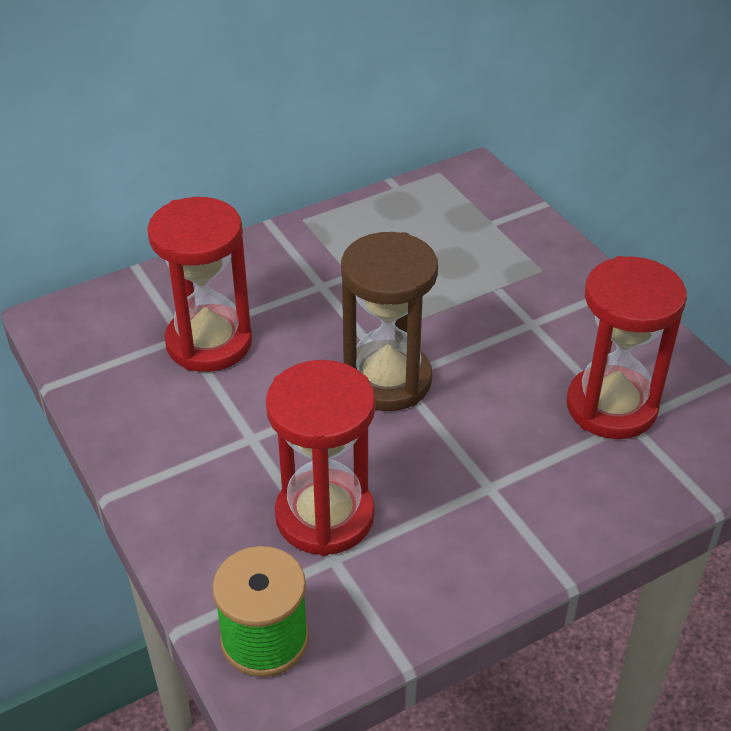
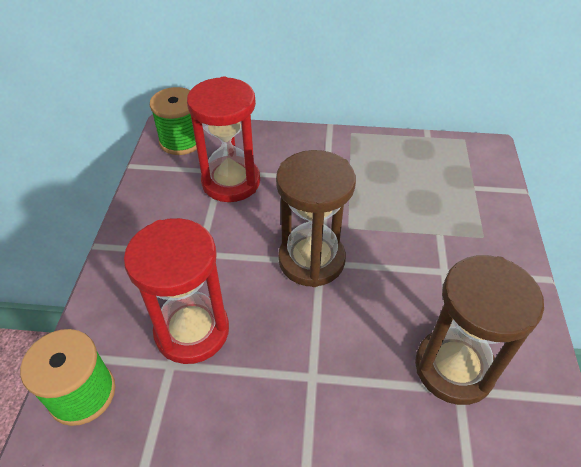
camera: 35 degrees right, 5 degrees up
(89, 324) = (181, 141): none -> green spool
(611, 406) = (454, 368): red hourglass -> brown hourglass

